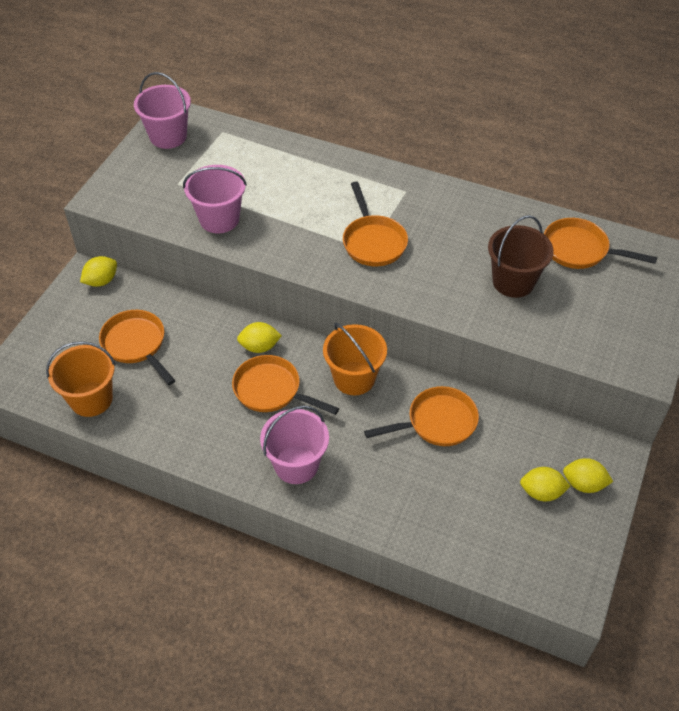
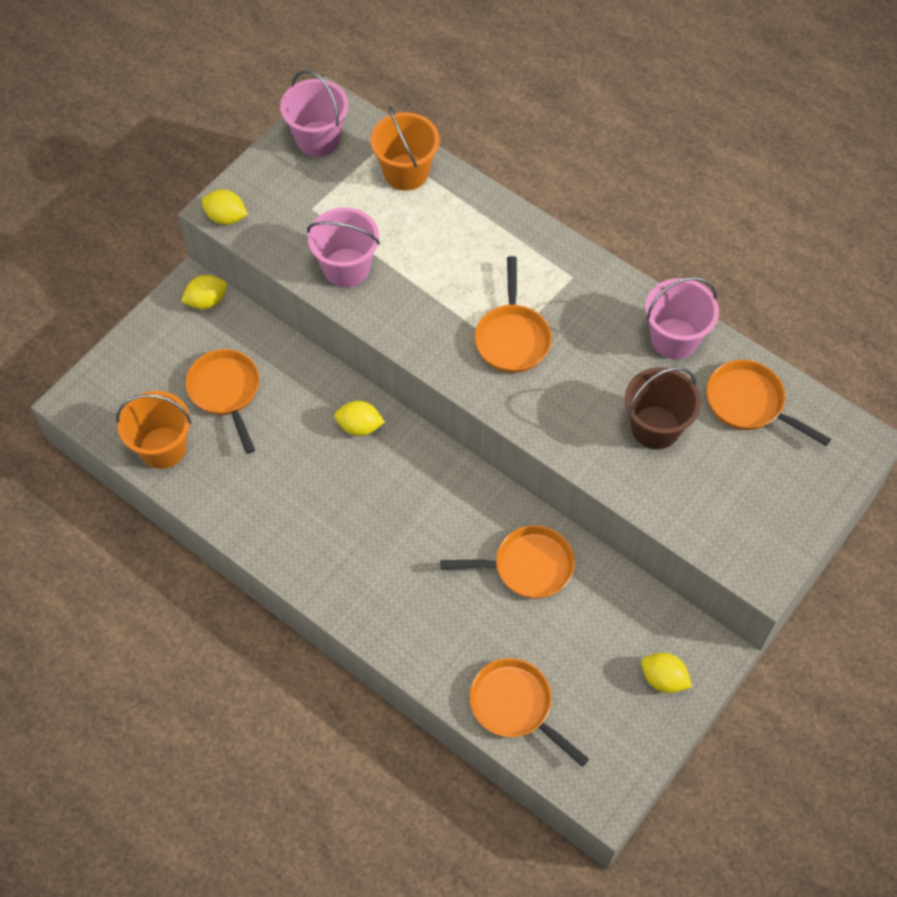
camera: 15 degrees right, 10 degrees up
(271, 390) = (358, 483): orange pan -> orange pan (515, 706)
(296, 465) = (359, 578): pink bucket -> pink bucket (674, 338)
(354, 378) = (453, 491): orange bucket -> orange bucket (406, 172)
(541, 492) = (613, 677): yellow lemon -> yellow lemon (226, 217)

